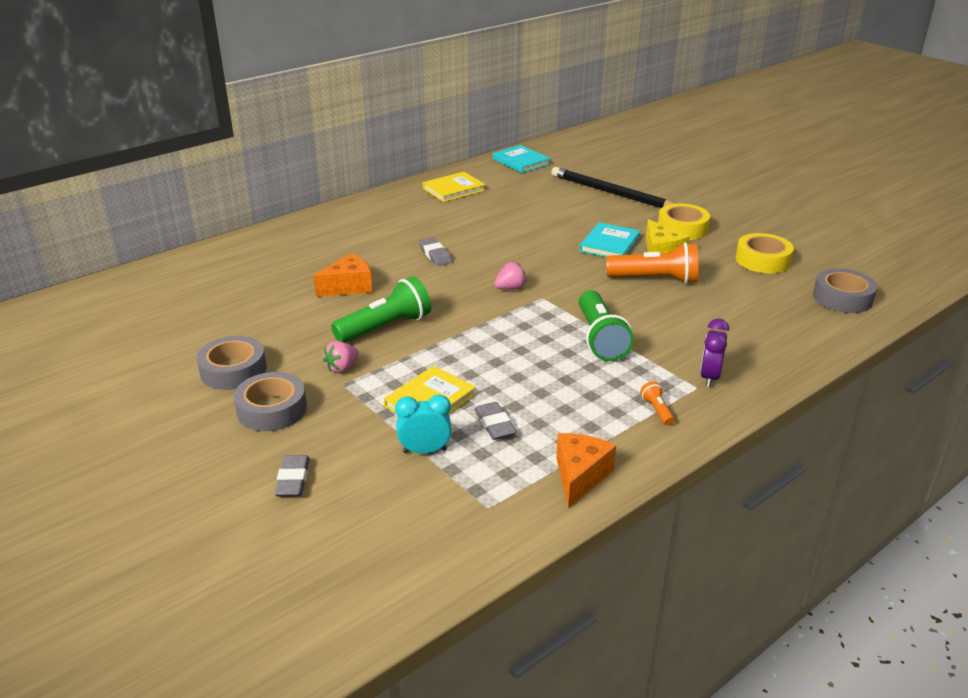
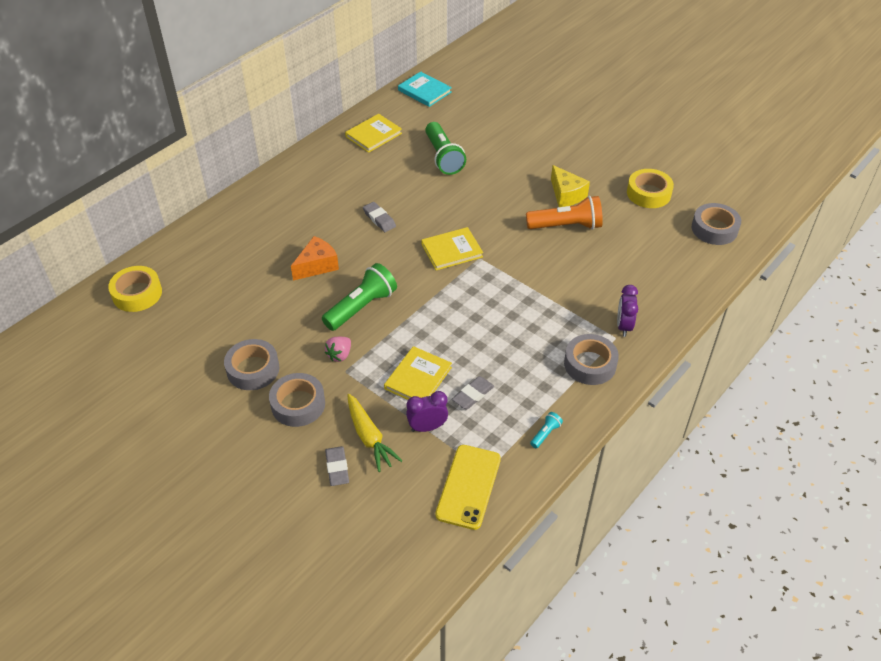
camera: 10 degrees left, 15 degrees up
(346, 452) = (369, 437): none -> yellow carrot
(425, 451) = (427, 427): turquoise clock -> purple clock
(458, 522) = (468, 486): none -> yellow phone
(494, 424) = (473, 395): grey eraser -> grey eraser turned 75 degrees clockwise
(510, 288) = (452, 250): pink strawberry -> yellow book
(580, 476) = (545, 434): orange cheese -> turquoise flashlight
(600, 338) = (534, 297): green flashlight -> green flashlight (443, 157)
(609, 244) = (522, 189): turquoise book -> none
(612, 193) = (512, 125): black pencil -> none
(657, 410) = (590, 364): orange flashlight -> grey tape
(682, 228) = (579, 163): yellow tape -> yellow tape (137, 294)

